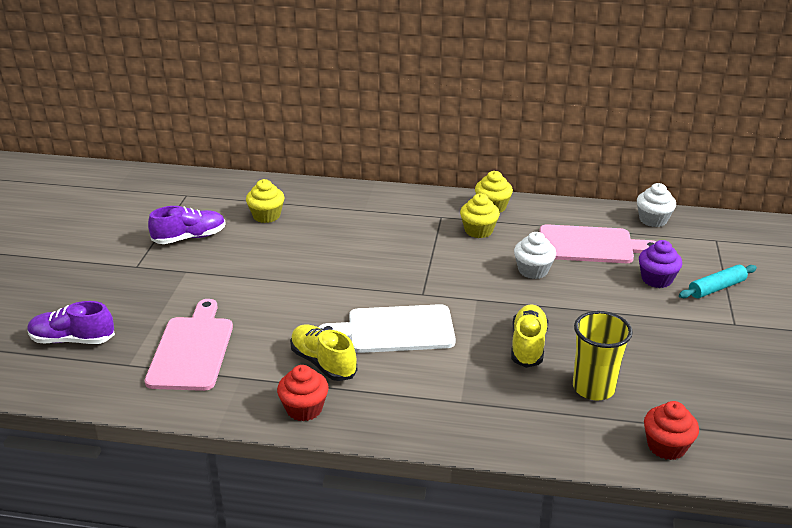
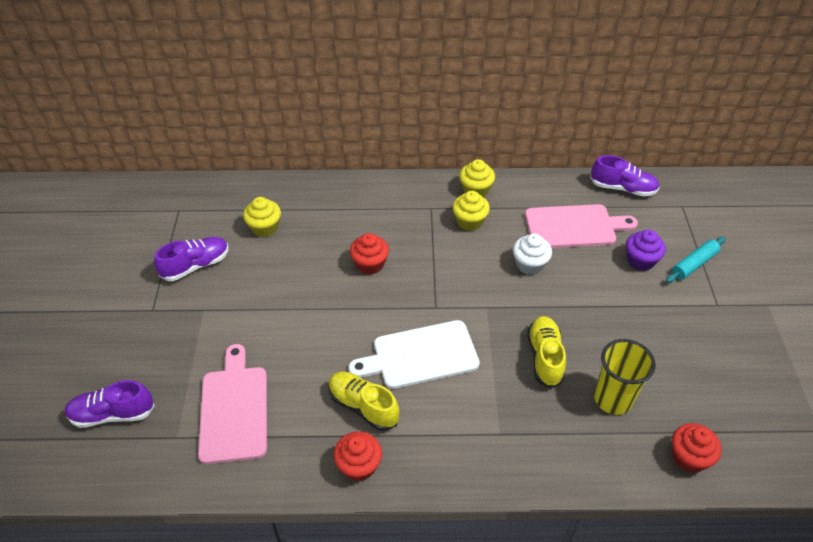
camera: 10 degrees left, 15 degrees up
(364, 253) = (370, 264): none -> red cupcake
(653, 220) = (622, 188): white cupcake -> purple shoe

